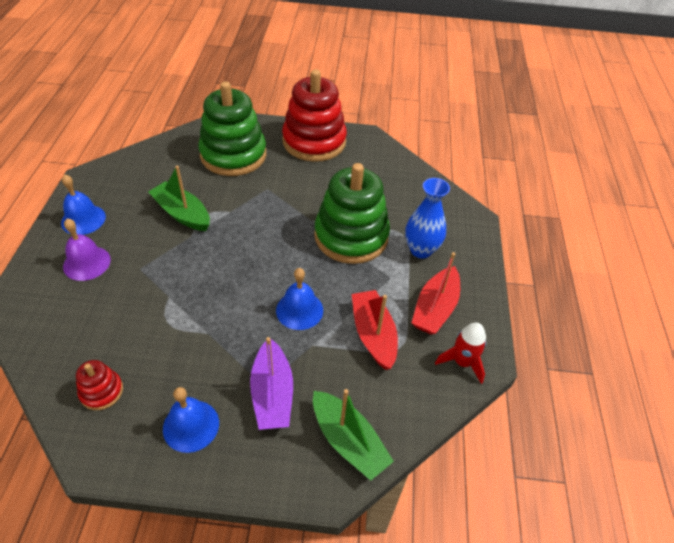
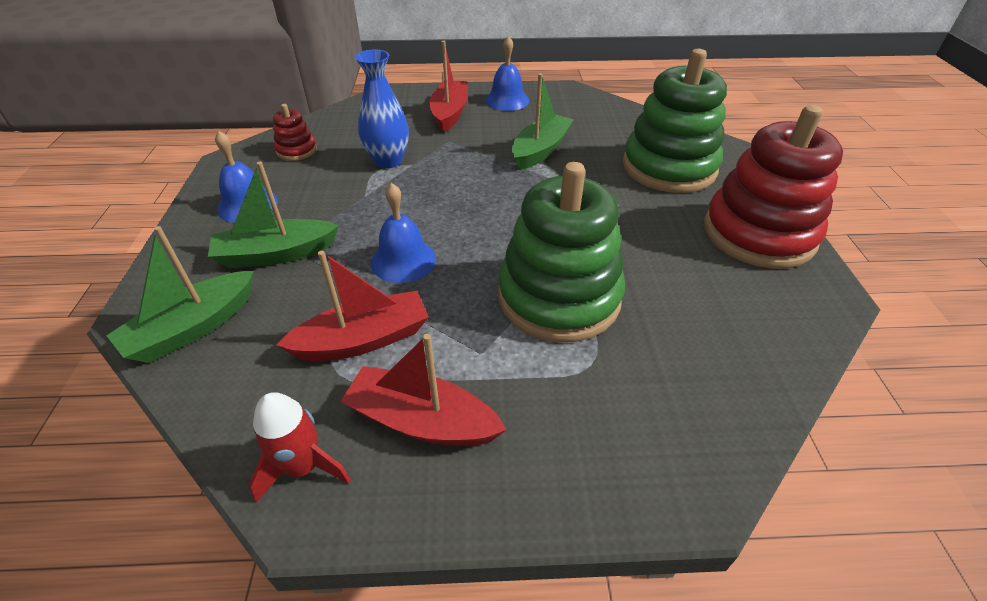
camera: 85 degrees right, 5 degrees down
(87, 263) = (449, 113): purple bell -> red boat
(272, 393) = (276, 254): purple boat -> green boat
(421, 250) = (559, 393): blue vase -> blue vase (388, 161)

